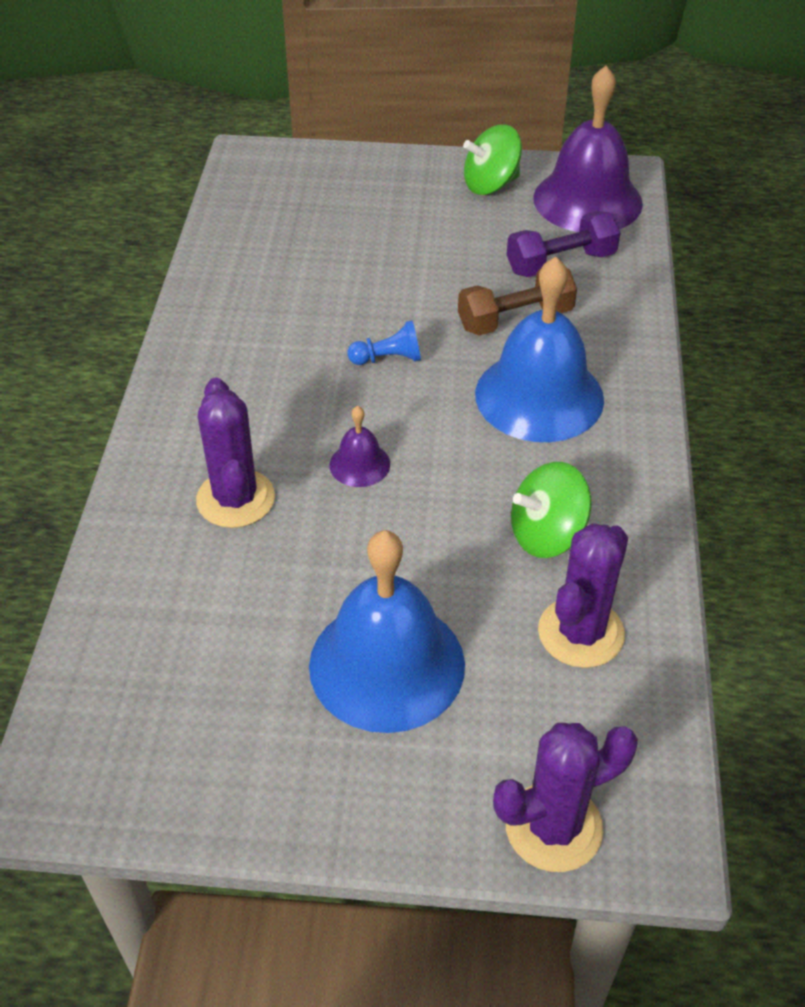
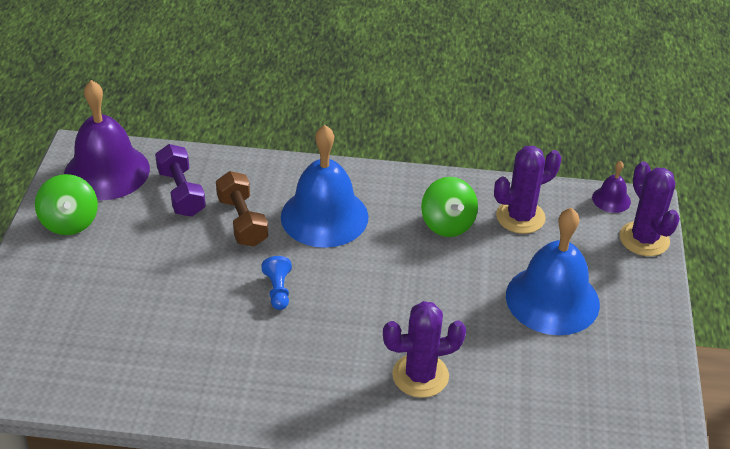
camera: 90 degrees left, 5 degrees down
(359, 464) = (387, 308): purple bell -> purple bell (611, 199)
(581, 633) = (520, 217): purple cactus -> purple cactus turned 60 degrees counterclockwise

